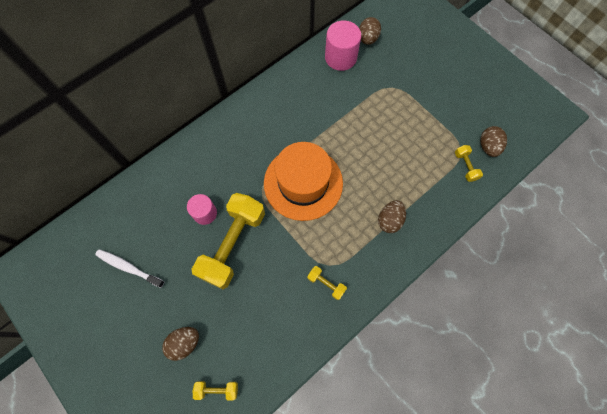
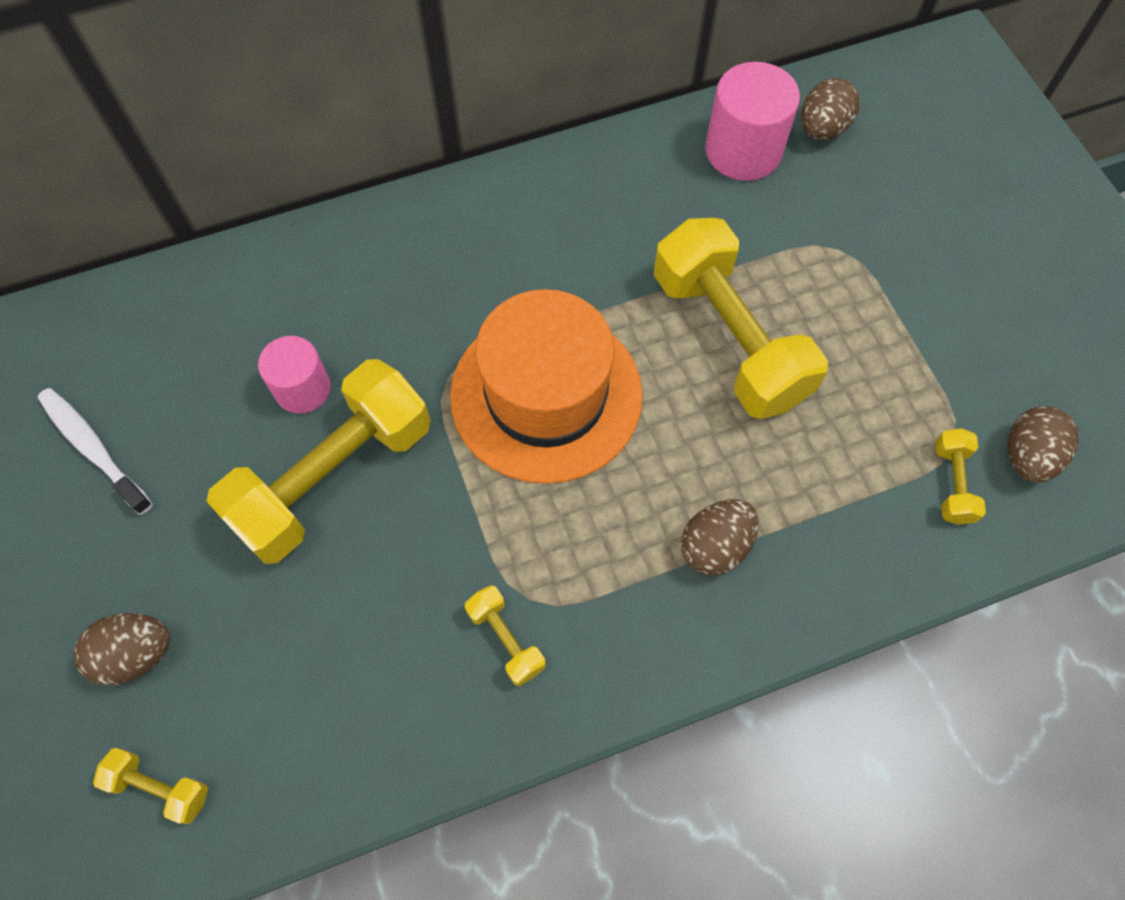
camera: 20 degrees right, 5 degrees down
(364, 137) = (729, 338): none -> yellow dumbbell

